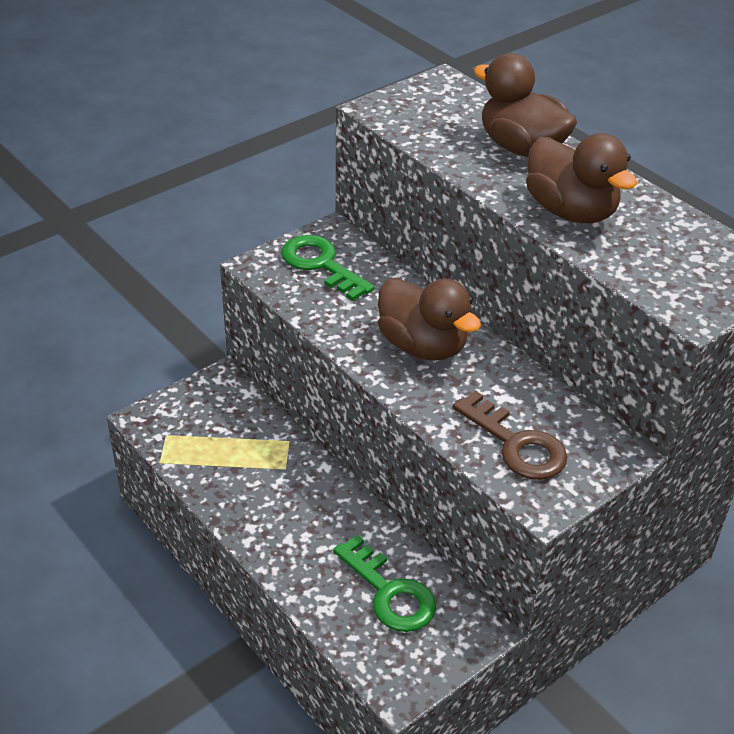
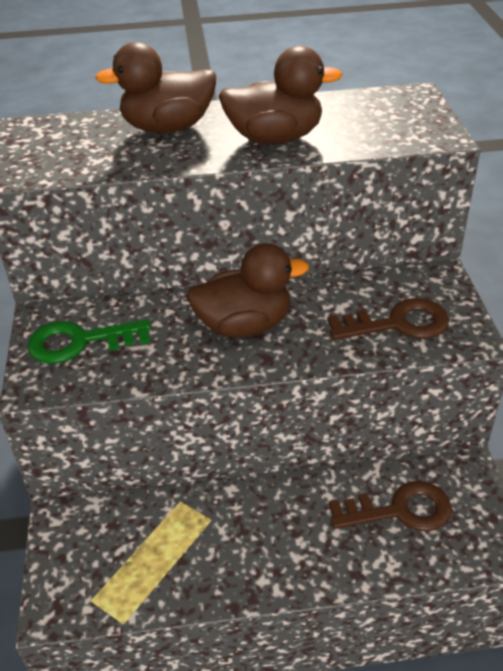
camera: 55 degrees left, 0 degrees up
(390, 593) = (400, 510): green key -> brown key

